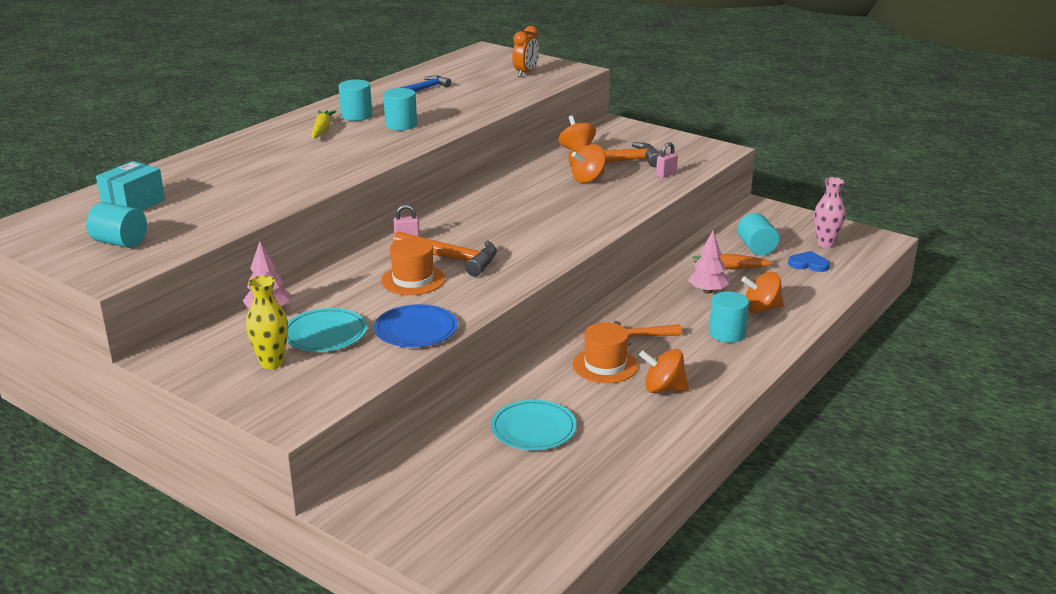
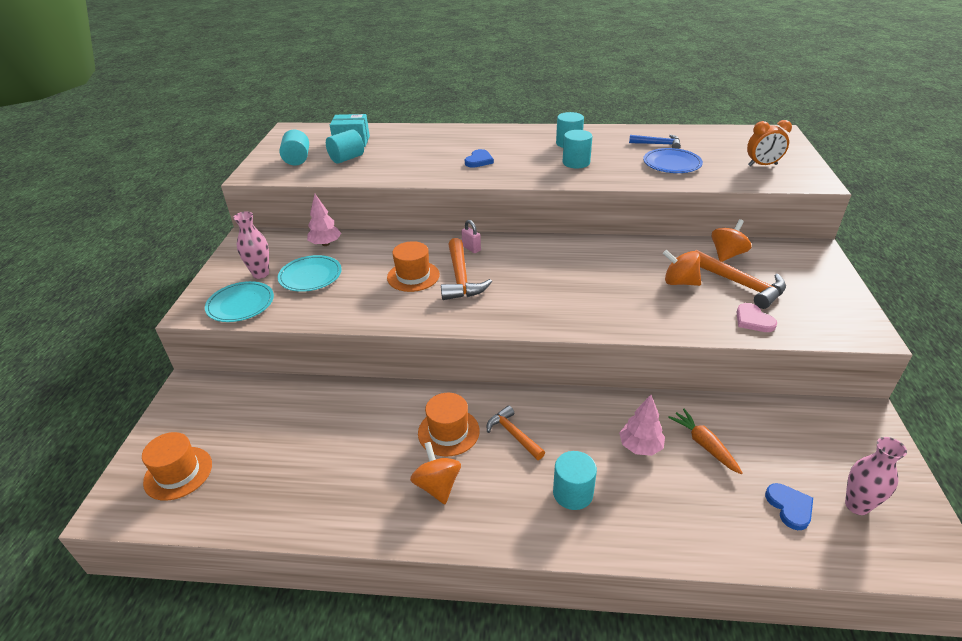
camera: 60 degrees right, 10 degrees up
(271, 363) = (260, 274): yellow vase -> pink vase
(317, 158) = (479, 160): none -> blue heart
(322, 130) = (528, 143): yellow carrot -> none
(416, 330) = (340, 308): blue plate -> blue plate (672, 163)
(498, 535) = (178, 473): none -> orange hat
(533, 429) = (327, 431): turquoise plate -> turquoise plate (240, 304)
(666, 174) = (753, 320): pink padlock -> pink heart
(756, 248) = (771, 449): turquoise cylinder -> turquoise cylinder (347, 158)
(761, 309) = (647, 502): orange spinning top -> none

